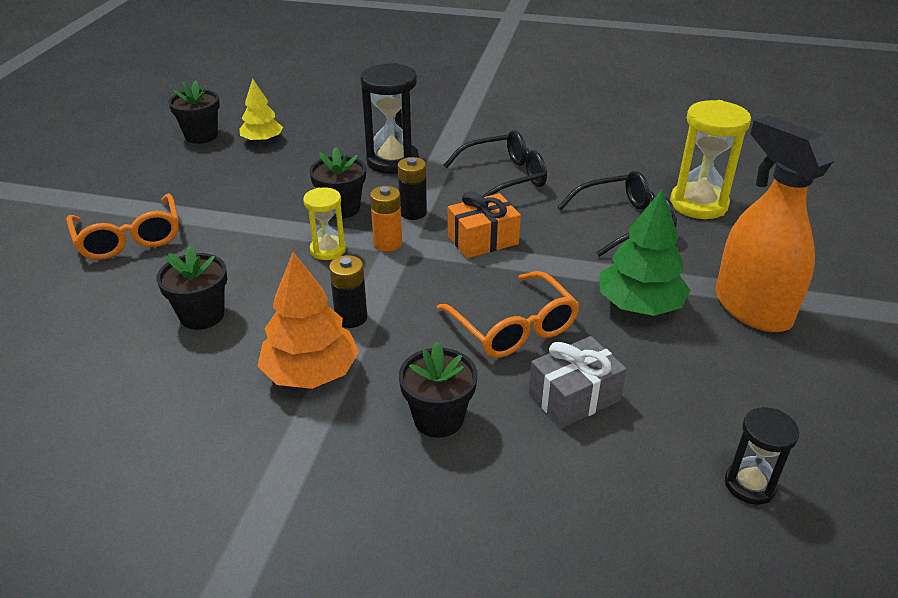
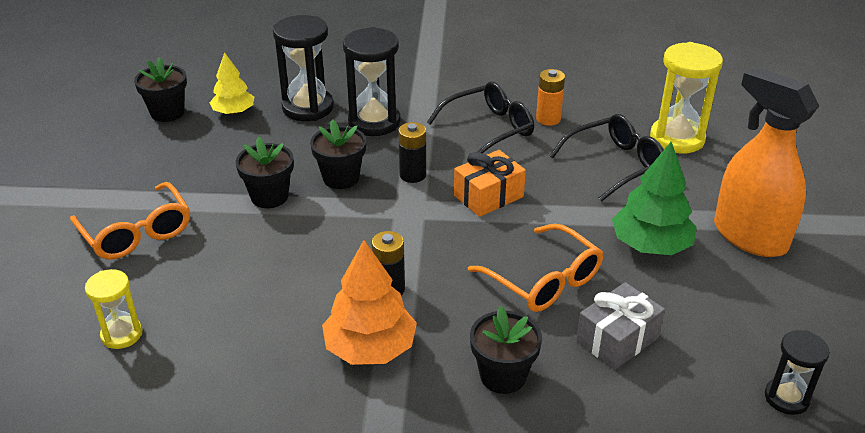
camera: 10 degrees left, 0 degrees up
(202, 315) = (243, 304): black flower pot -> black flower pot (269, 196)
(328, 250) = (342, 223): yellow hourglass -> yellow hourglass (122, 334)
(333, 143) = (308, 108): none -> black hourglass
(388, 243) = (399, 210): orange battery -> orange battery (548, 119)

